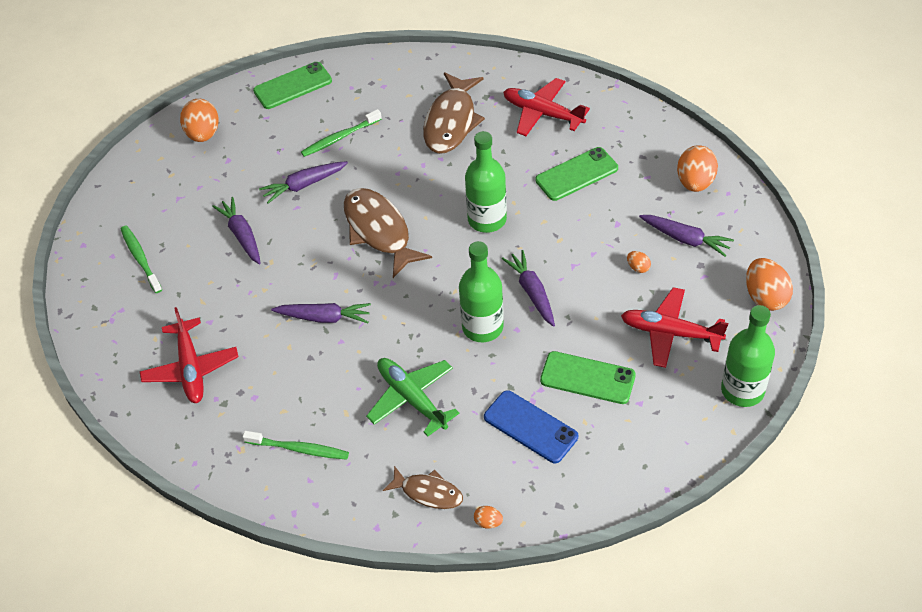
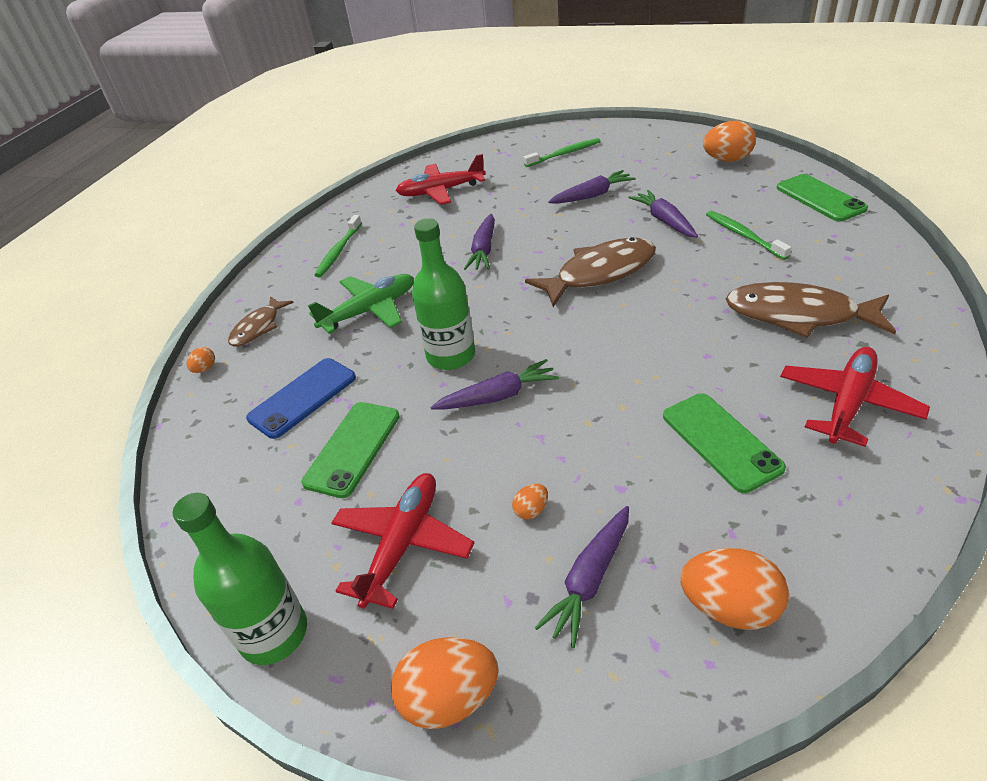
camera: 95 degrees right, 10 degrees down
(487, 219) = (622, 353): green bottle -> none

